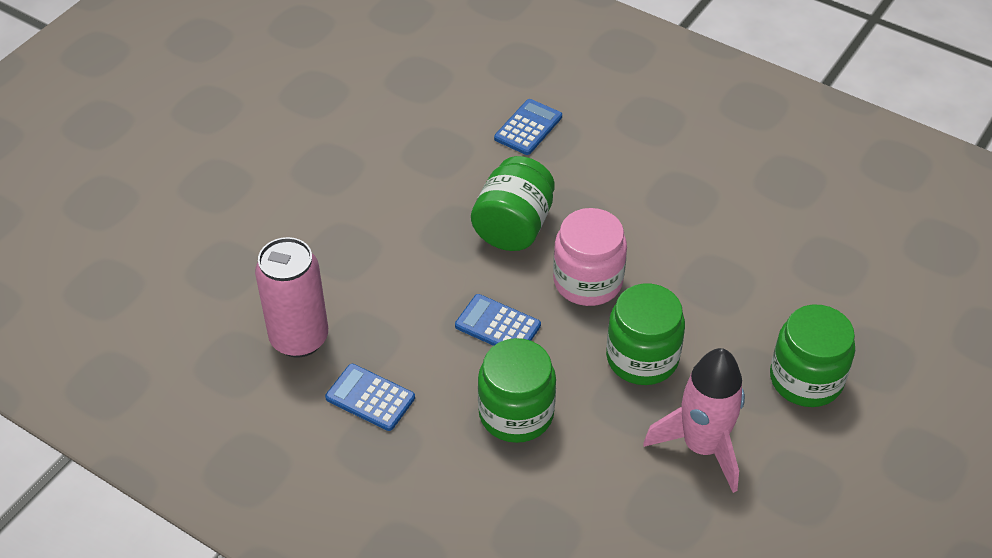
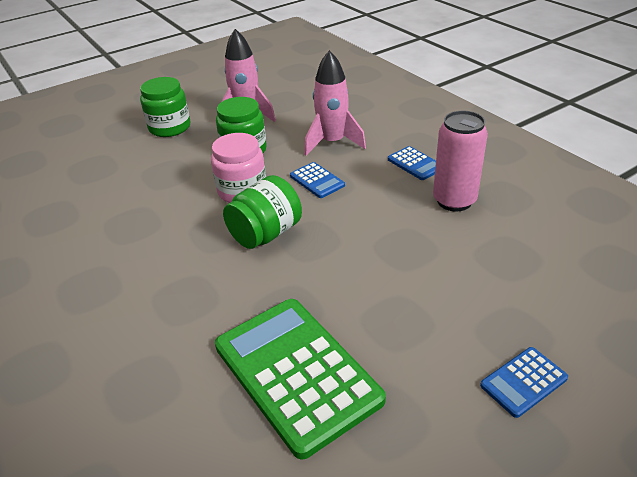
camera: 155 degrees left, 10 degrees down
(400, 104) = (296, 373): none -> green calculator
(516, 413) = (332, 143): green jar -> pink rocket
(528, 128) = (193, 310): blue calculator -> blue calculator (523, 382)

